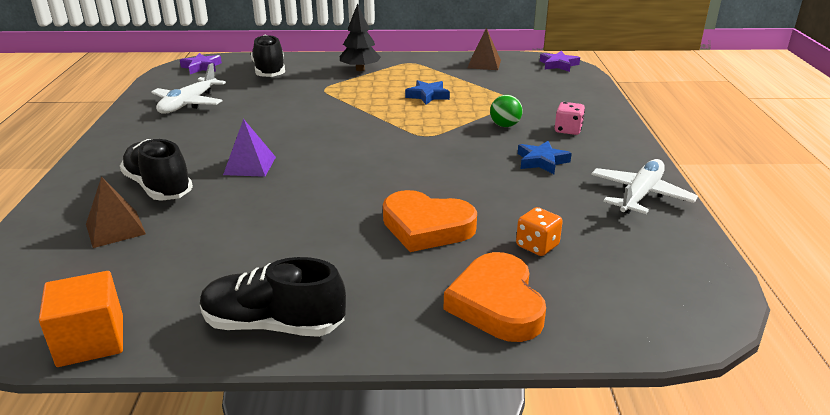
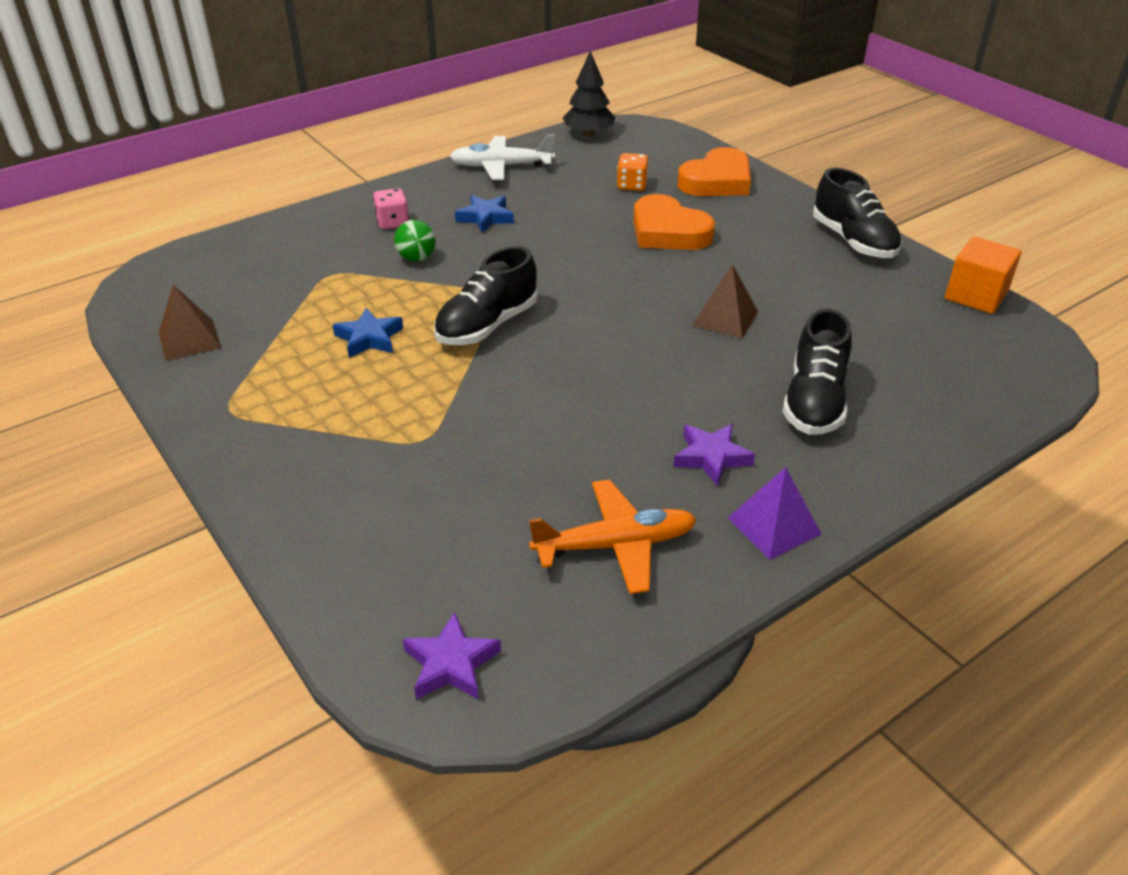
camera: 125 degrees left, 10 degrees up
(115, 229) = (896, 376): brown pyramid -> brown pyramid (725, 318)
(189, 103) = (615, 545): white plane -> orange plane
(250, 165) = (699, 370): purple pyramid -> purple pyramid (773, 526)
(269, 71) = (397, 546): black shoe -> black shoe (487, 325)
(360, 69) = (304, 446): black tree -> black tree (588, 134)
(426, 227) = (668, 232): orange heart -> orange heart turned 150 degrees clockwise
(558, 65) = (153, 280): purple star -> purple star (711, 457)

